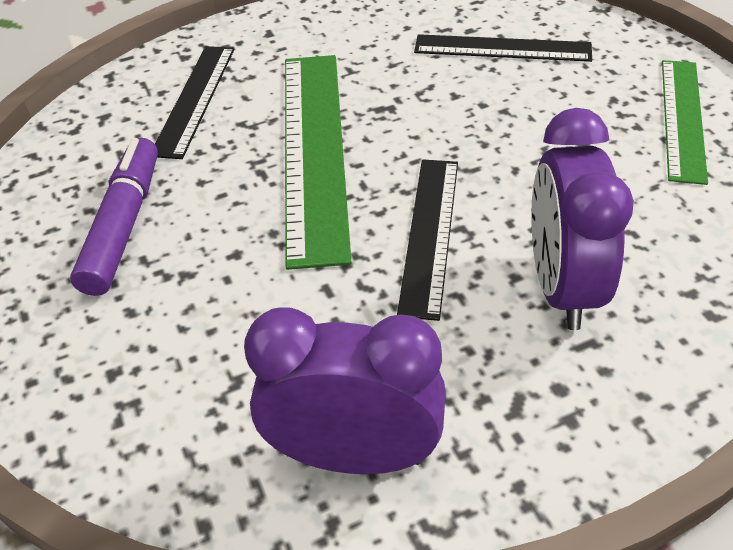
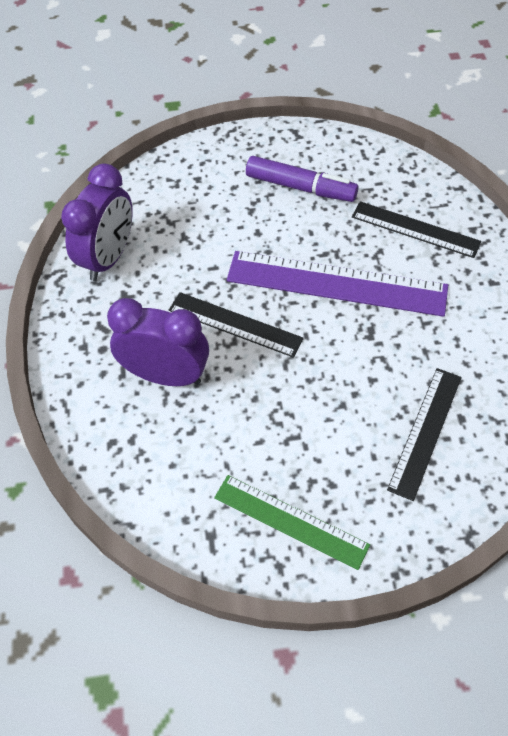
camera: 105 degrees right, 10 degrees up
(314, 150) = (336, 283): green ruler -> purple ruler

